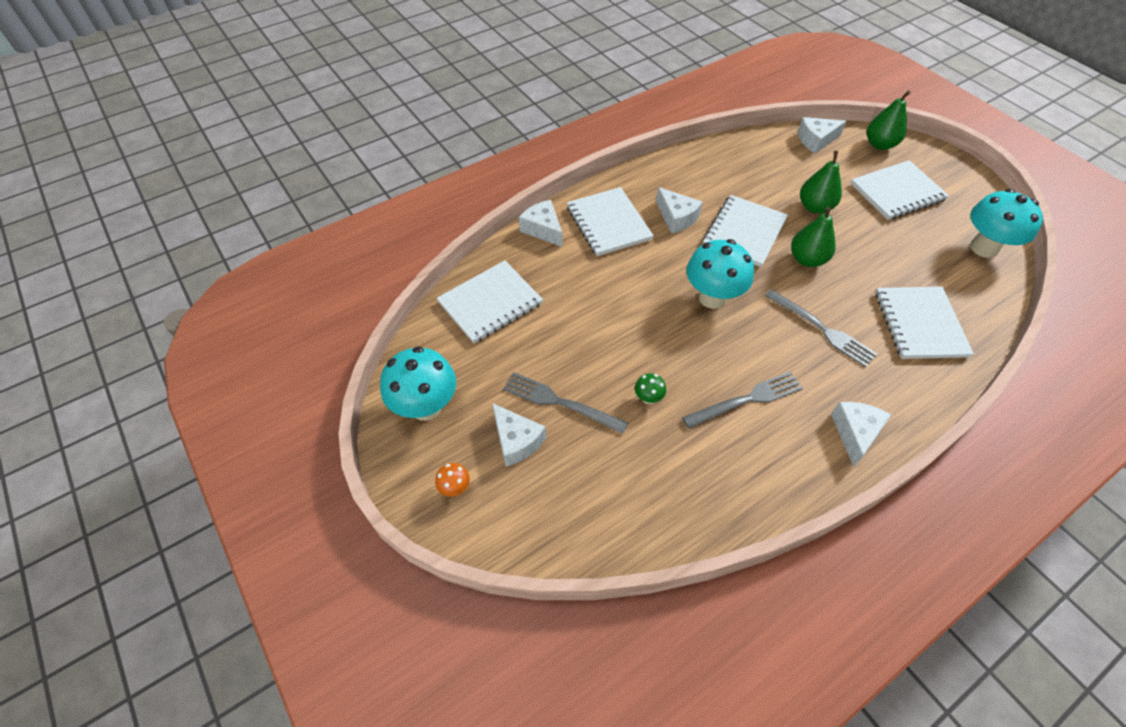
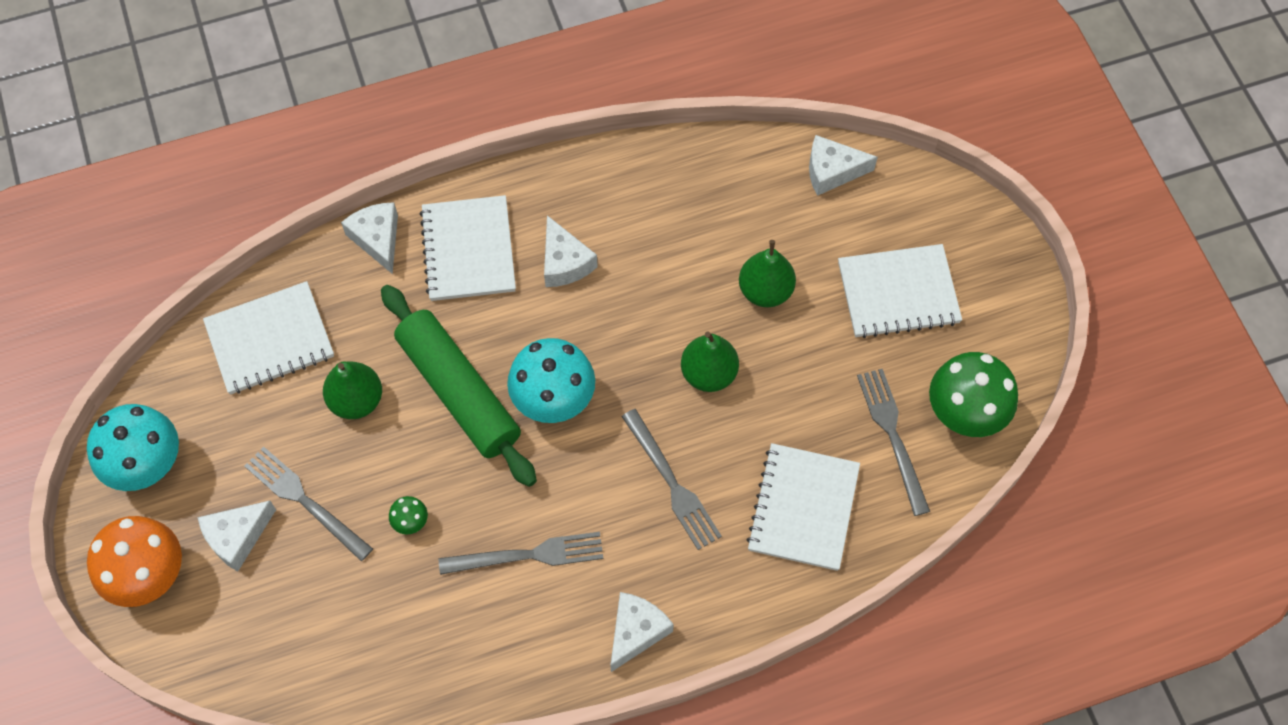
camera: 15 degrees right, 10 degrees up
(455, 488) = (150, 577): orange mushroom -> orange mushroom, size x2.29
(516, 441) = (237, 537): white cheese -> white cheese turned 75 degrees clockwise
(643, 306) = (459, 391): none -> green rolling pin
(744, 232) = (645, 309): white notebook -> none
(879, 144) = (923, 201): green pear -> green pear (356, 400)
(948, 269) = (892, 435): none -> grey fork
(983, 248) = (964, 415): turquoise mushroom -> green mushroom

